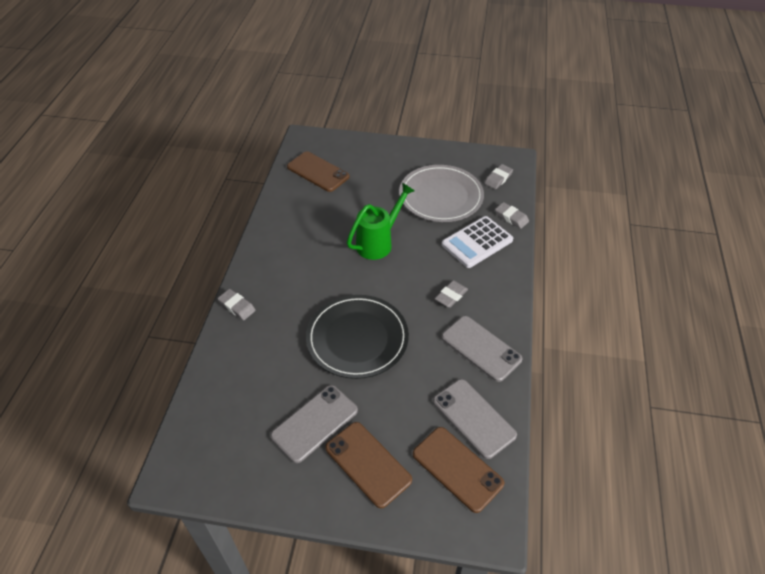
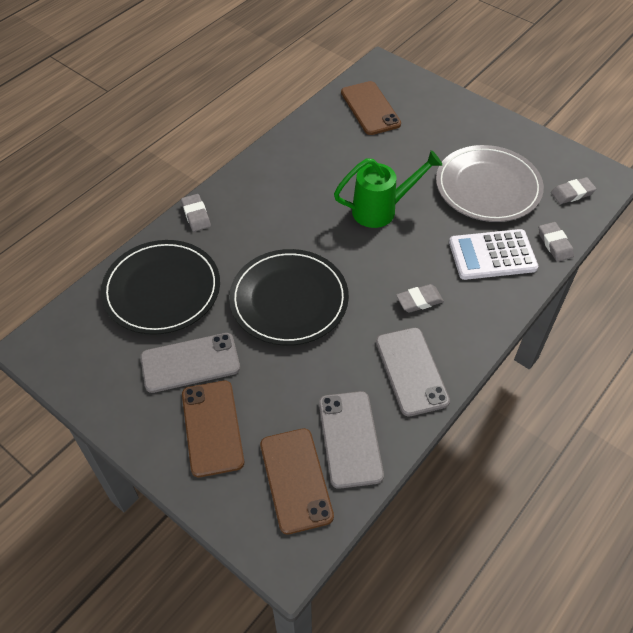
camera: 30 degrees right, 5 degrees up
(250, 377) = (162, 289): none -> black plate

